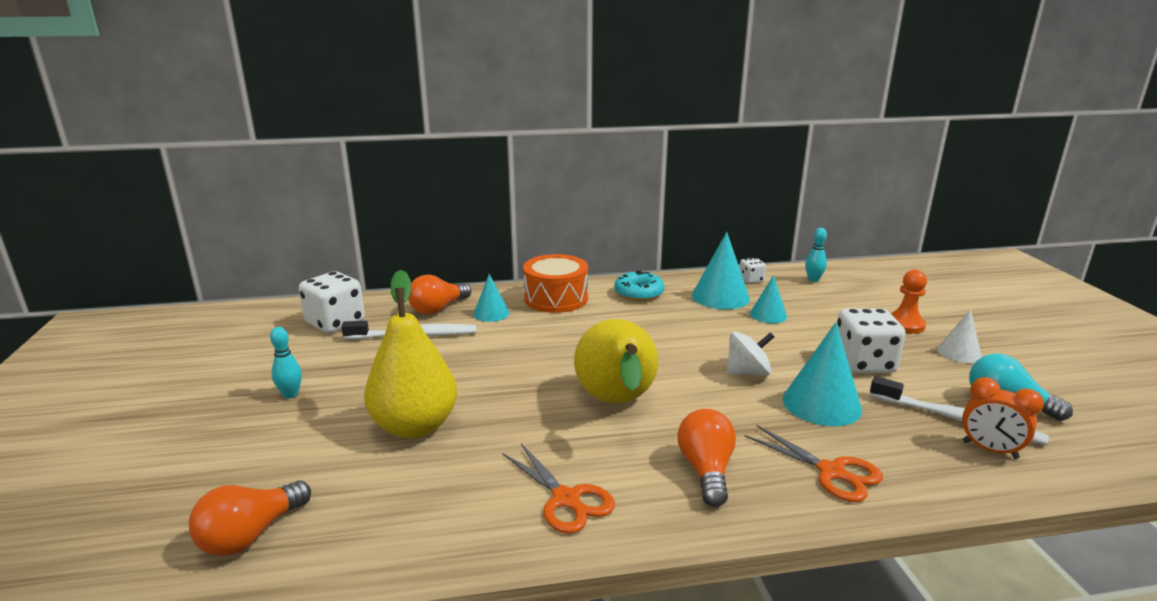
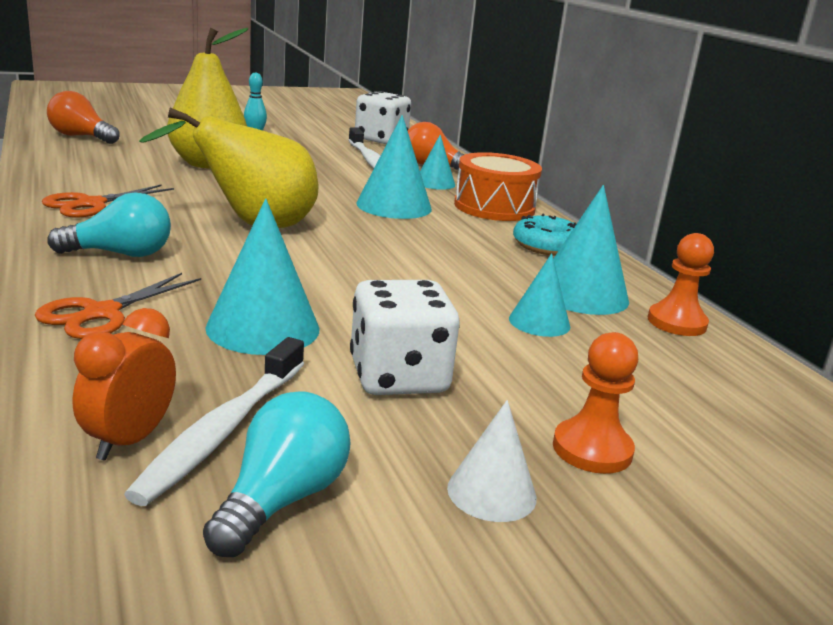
camera: 75 degrees right, 0 degrees up
(556, 336) = (394, 206): none -> turquoise cone
(706, 470) = (120, 254): orange light bulb -> turquoise light bulb
(748, 372) = (340, 291): white spinning top -> none
(751, 280) = (676, 322): white dice -> orange pawn
(813, 280) = (740, 380): turquoise bowling pin -> none

